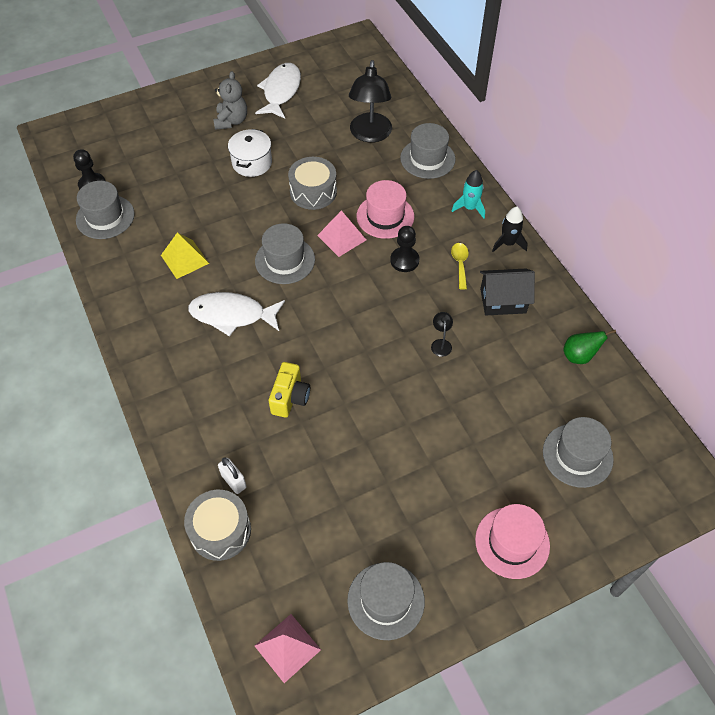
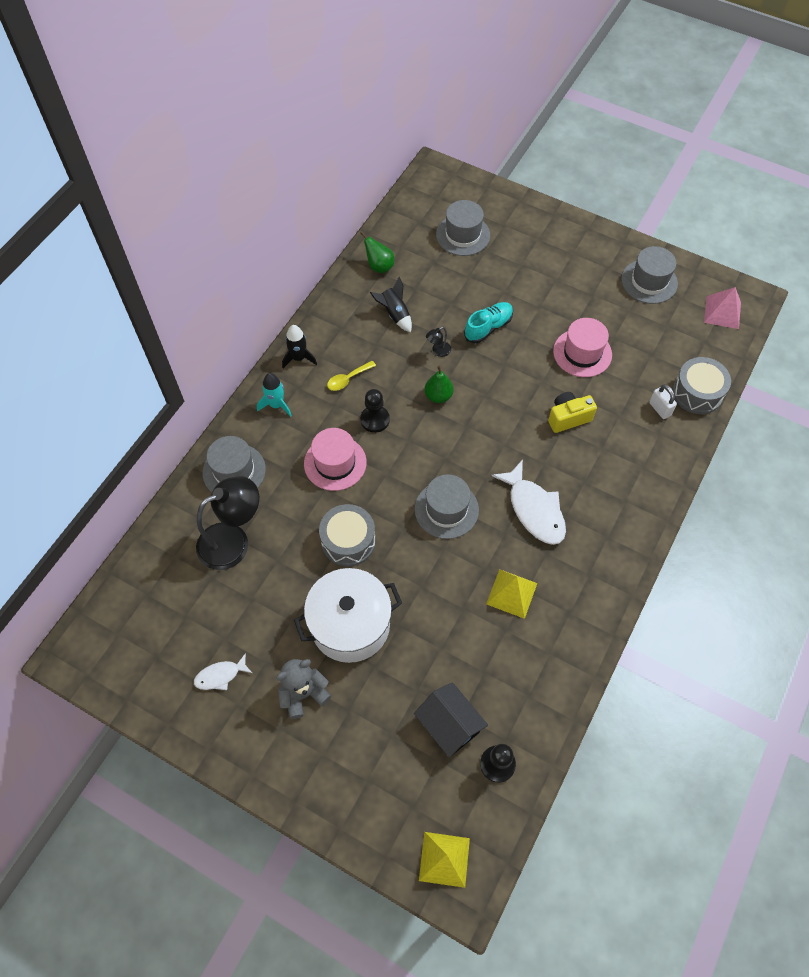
camera: 125 degrees left, 5 degrees up
(75, 134) = (444, 859): none -> yellow pyramid
(105, 217) = (524, 711): grey hat -> none
(234, 481) = (659, 409): white padlock -> white padlock turned 45 degrees counterclockwise
(252, 163) = (350, 625): white pot -> white pot, size x1.59
(281, 91) = (220, 675): white fish -> white fish, size x0.54
(342, 237) = (386, 482): pink pyramid -> none
(392, 316) = (438, 396): none -> green pear
(438, 400) = (488, 327): none -> turquoise shoe
(503, 301) = (364, 333): black house -> black house (449, 725)
(508, 335) = (394, 314): none -> black rocket
(512, 542) = (554, 240): pink hat -> pink hat (582, 353)

